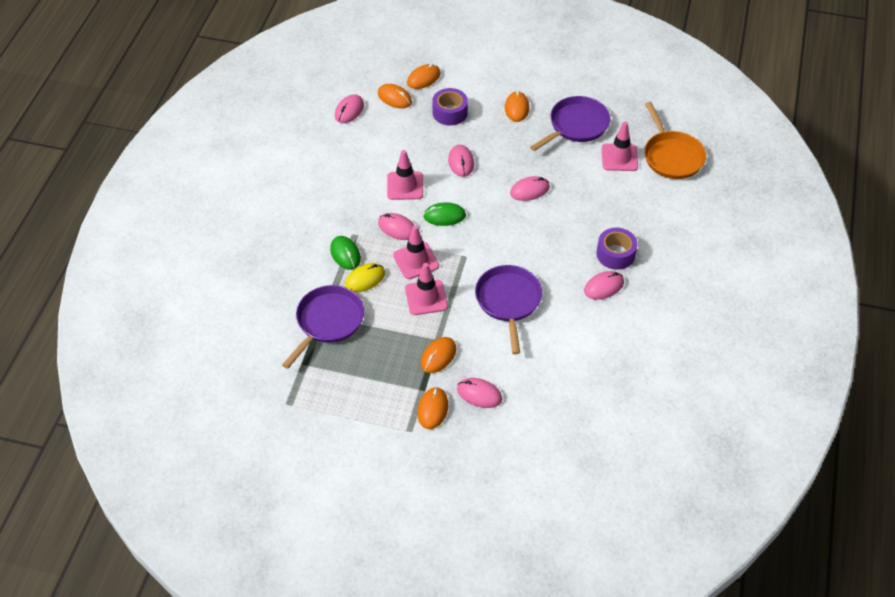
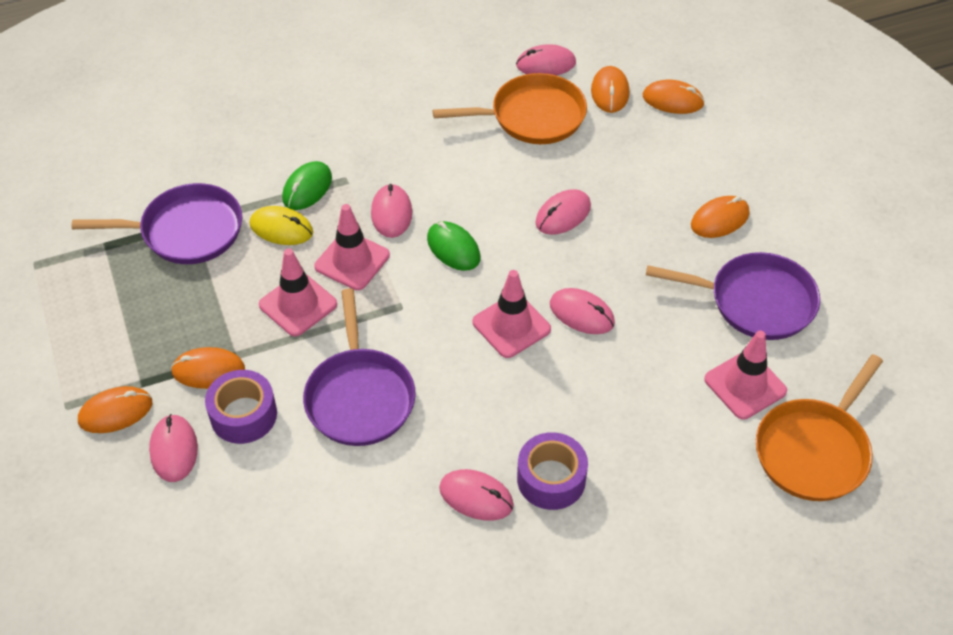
camera: 55 degrees right, 0 degrees up
(382, 136) = (532, 116): none -> orange pan
(405, 186) = (469, 182): pink traffic cone -> pink traffic cone (511, 326)
(450, 112) = (639, 157): purple tape -> purple tape (243, 415)
(508, 301) = (359, 397): purple pan -> purple pan turned 120 degrees clockwise

